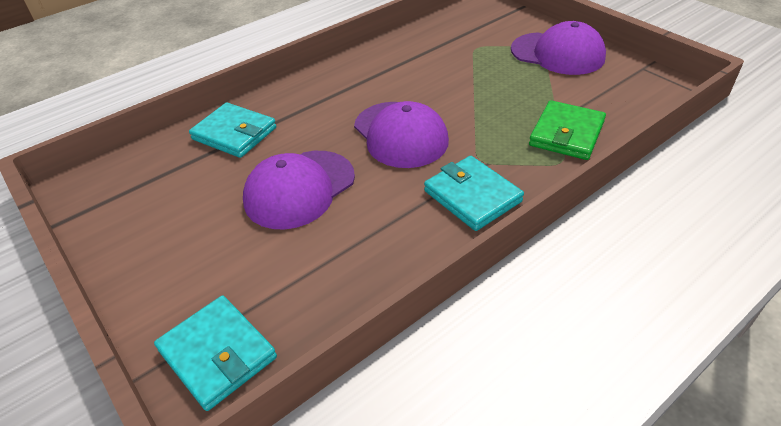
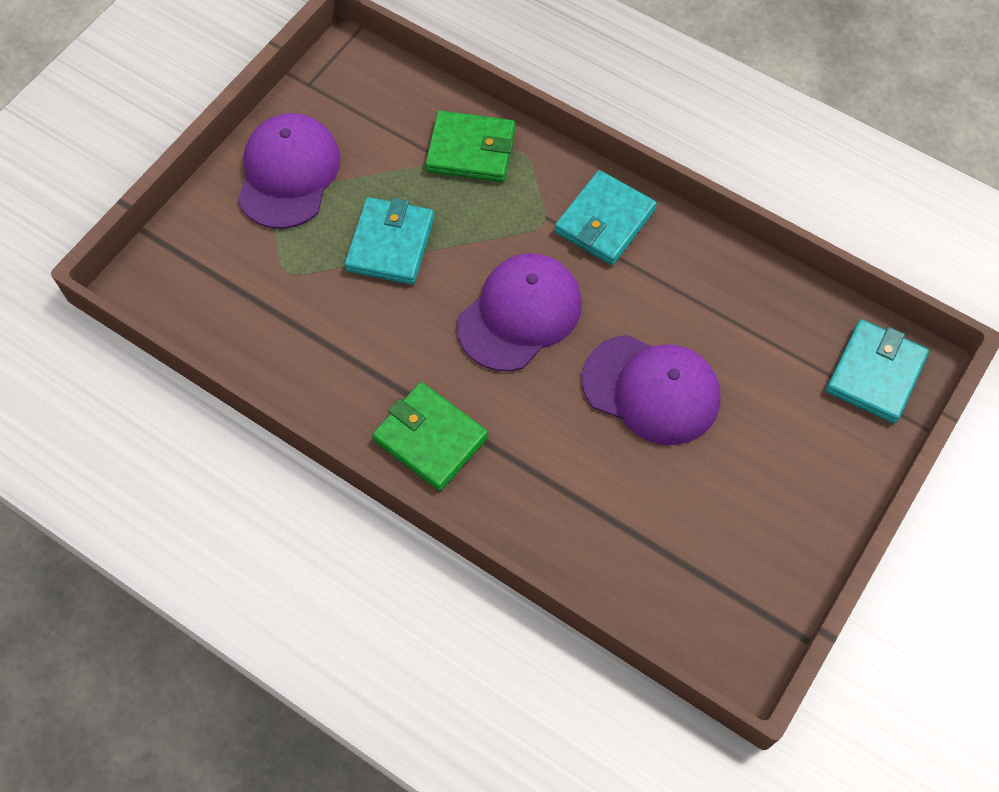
camera: 110 degrees left, 20 degrees up
(234, 133) = (575, 512): turquoise wallet -> turquoise wallet (390, 244)
(327, 84) = (430, 438): none -> green wallet

